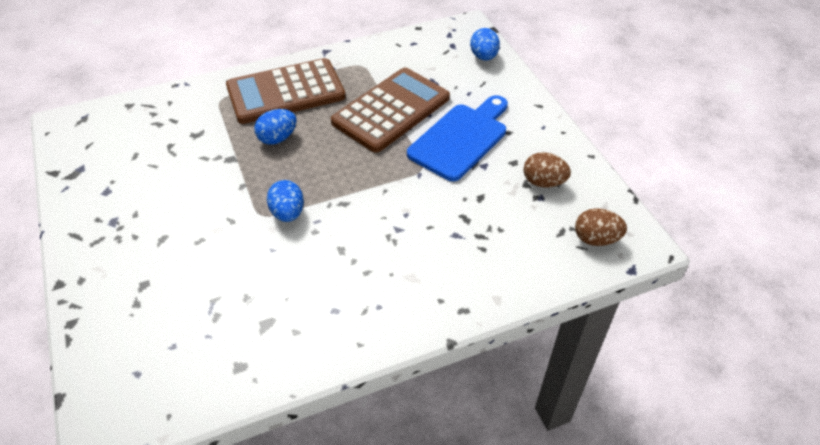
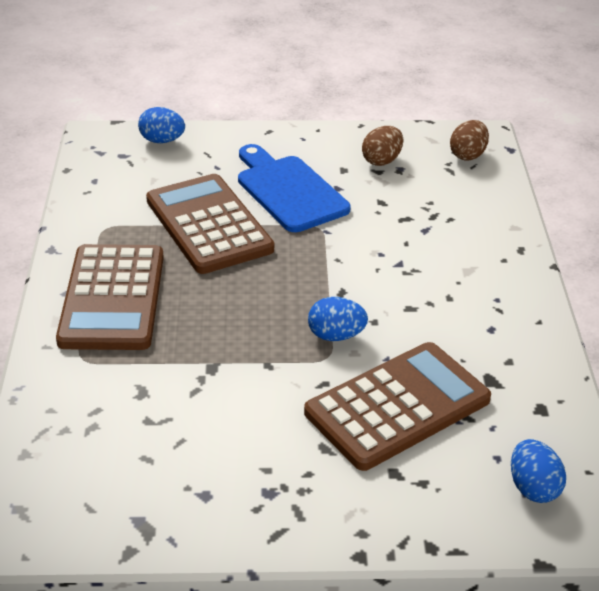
camera: 70 degrees left, 10 degrees down
(216, 269) = (397, 406): none -> brown calculator
(277, 138) = (199, 321): blue egg -> blue egg (533, 488)

